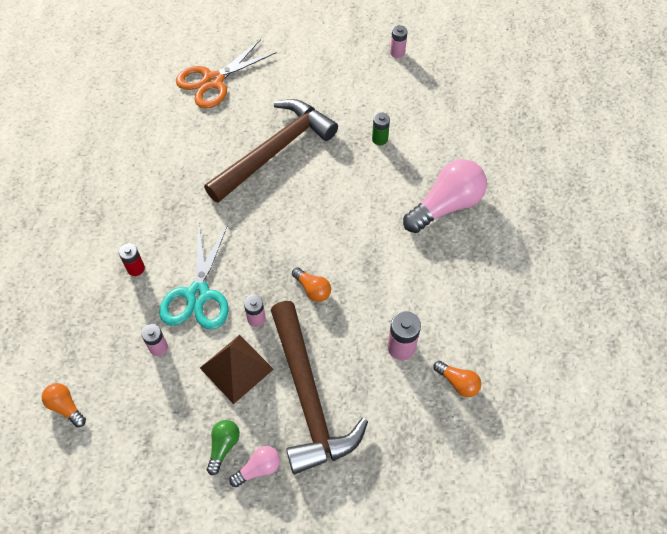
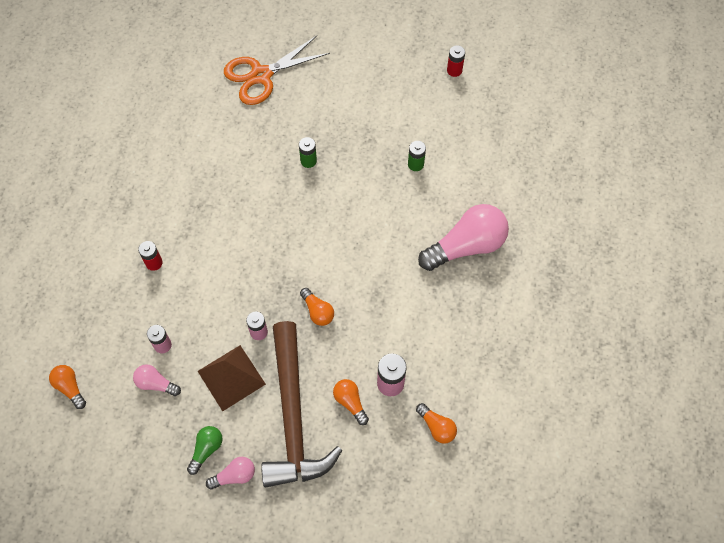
camera: 10 degrees right, 5 degrees up
(158, 388) = (156, 384): none -> pink light bulb
(198, 295) = (208, 299): turquoise scissors -> none
(275, 151) = (308, 161): brown hammer -> green battery
(364, 373) = (350, 402): none -> orange light bulb
(397, 52) = (454, 70): pink battery -> red battery

